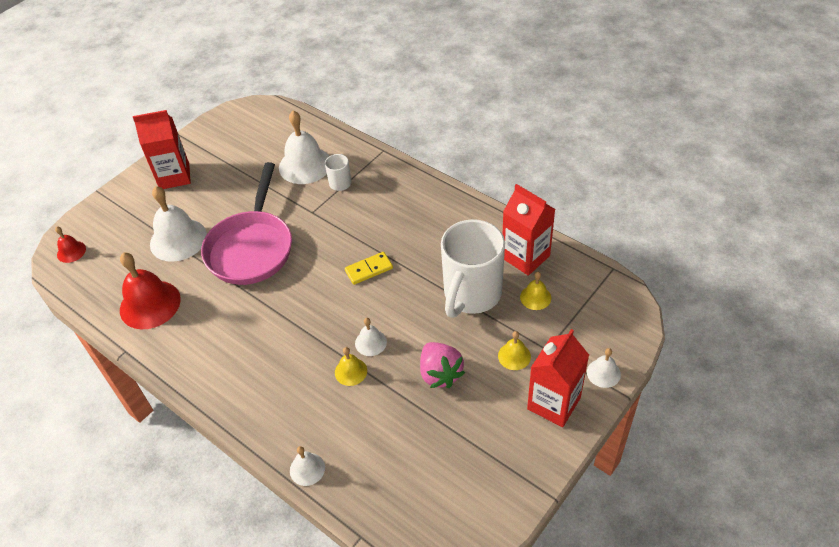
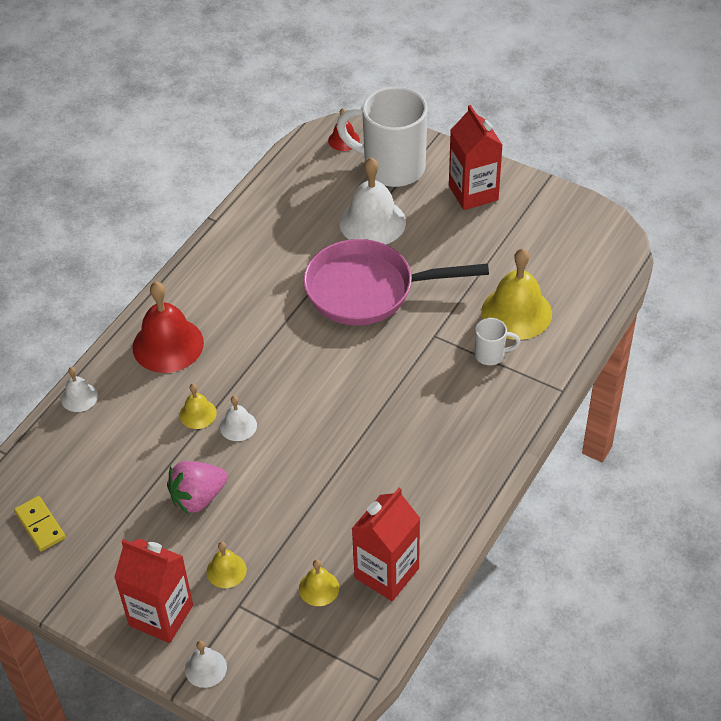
camera: 80 degrees right, 0 degrees up
(150, 304) = (277, 223): red bell -> red bell (168, 345)
(305, 165) = (516, 312): white bell -> yellow bell
(369, 269) = (346, 407): yellow domino -> yellow domino (40, 525)
(471, 295) = (316, 518): white mug -> white mug (391, 167)

